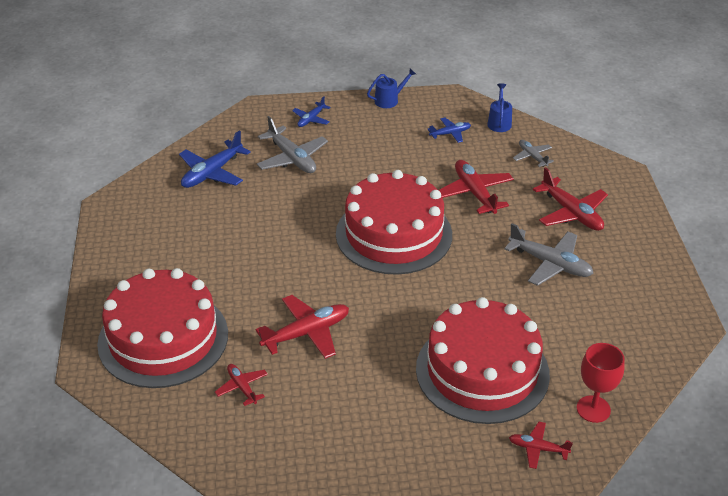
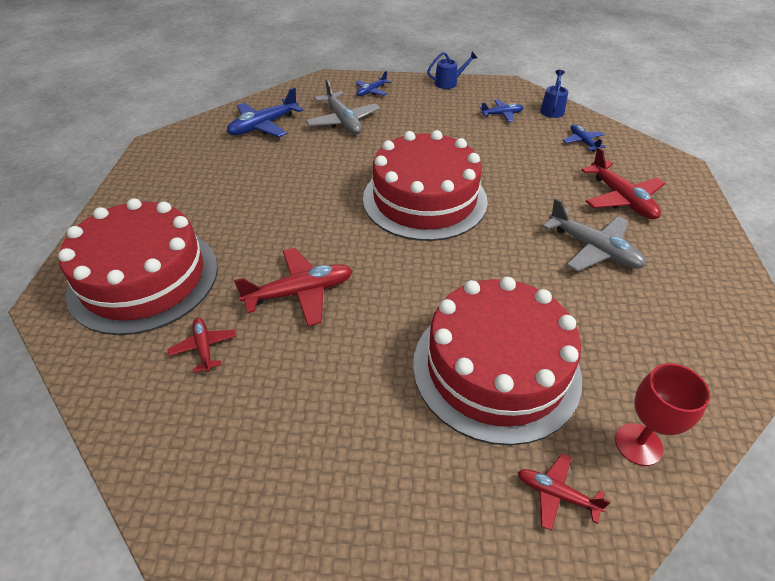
camera: 10 degrees right, 5 degrees up
(474, 193) = (518, 169): red plane -> none
(532, 156) = (583, 142): grey plane -> blue plane

